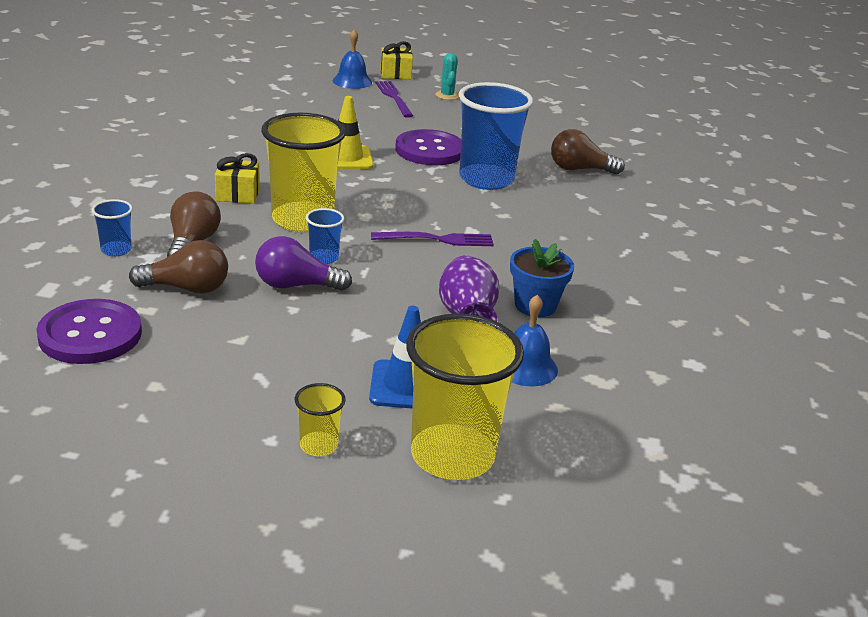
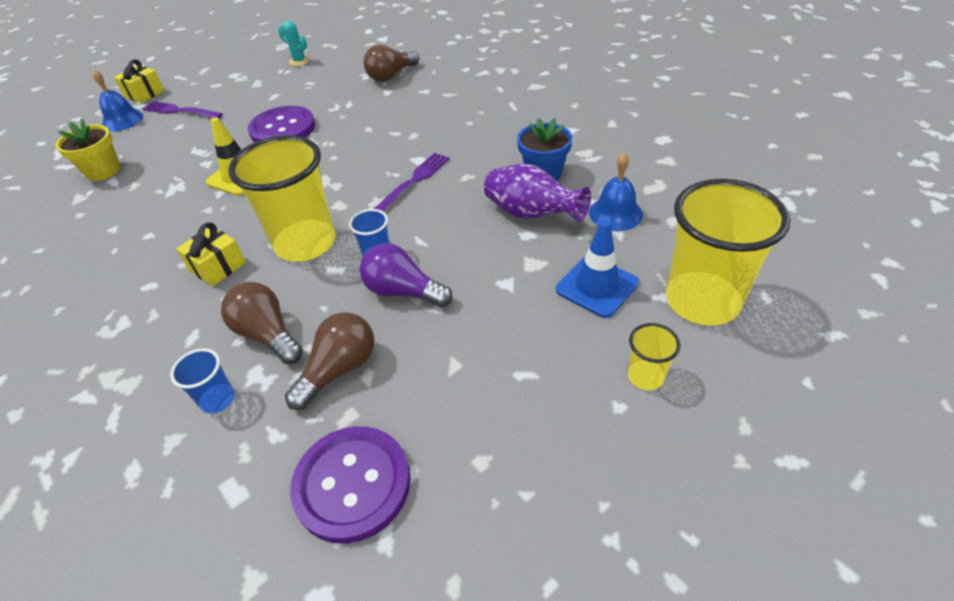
camera: 45 degrees left, 15 degrees up
(286, 103) = (103, 171): none -> yellow flower pot
(296, 285) = (403, 291): purple light bulb -> purple light bulb turned 75 degrees clockwise
(447, 96) = (214, 85): turquoise cactus -> turquoise cactus (299, 61)
(486, 179) = (356, 121): blue cup -> none

